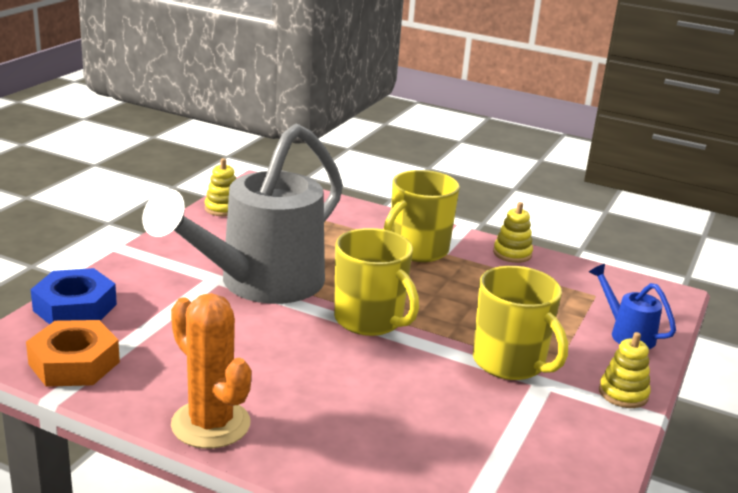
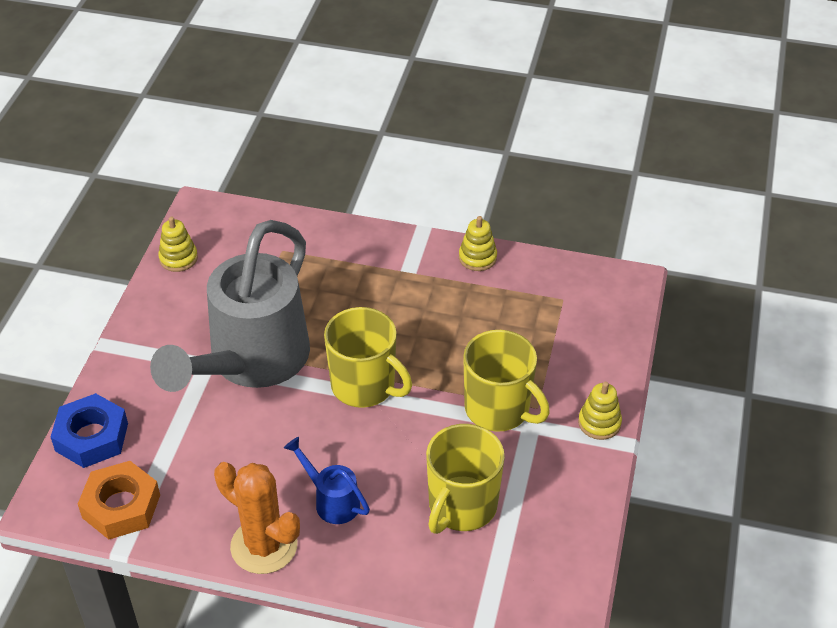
camera: 10 degrees left, 20 degrees up
(417, 250) = (386, 275): yellow mug -> yellow mug (461, 506)
(626, 333) = (595, 345): blue watering can -> blue watering can (331, 500)

